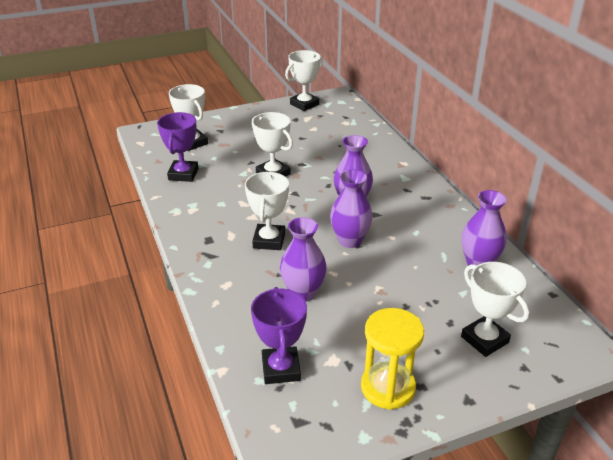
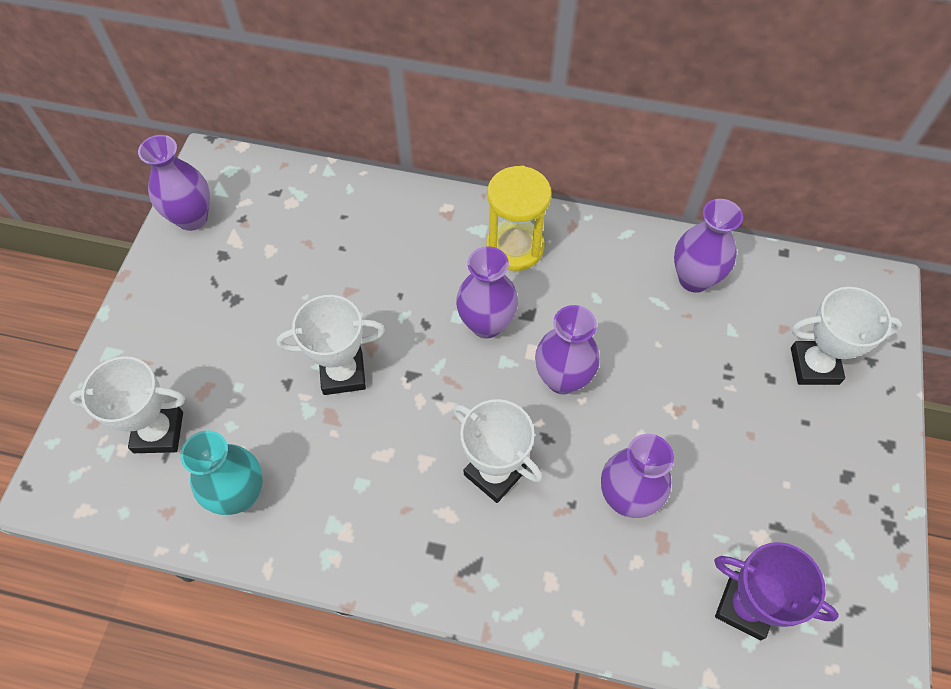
camera: 55 degrees left, 25 degrees up
(183, 174) = (239, 494): purple trophy -> turquoise vase
(304, 104) = (192, 218): white trophy -> purple vase
(388, 387) = (833, 510): yellow hourglass -> yellow hourglass (515, 247)

